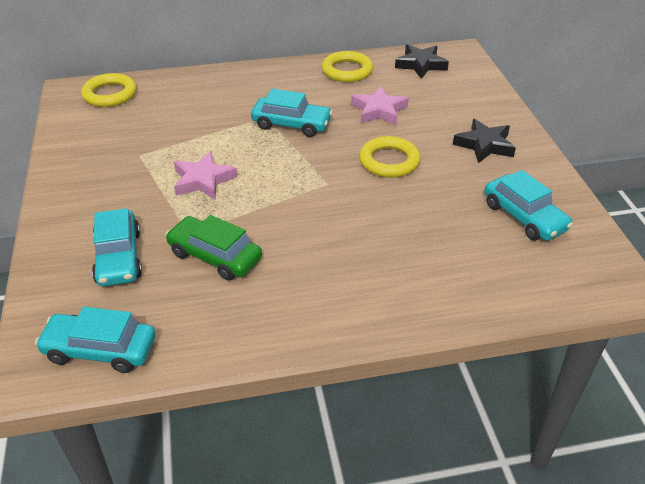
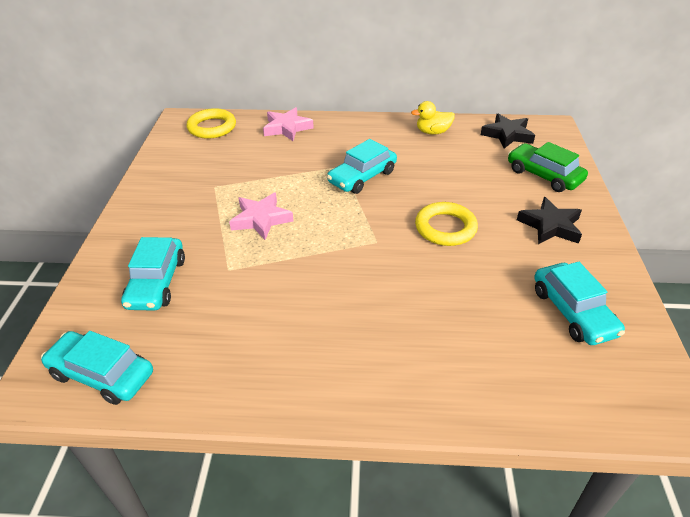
camera: 15 degrees right, 0 degrees up
(215, 256) = (243, 297): green car -> green car (544, 175)
(291, 124) = (362, 177): turquoise car -> turquoise car turned 105 degrees clockwise
(347, 71) = (432, 132): yellow ring -> yellow duck
(379, 110) = (451, 175): pink star -> pink star (287, 128)

